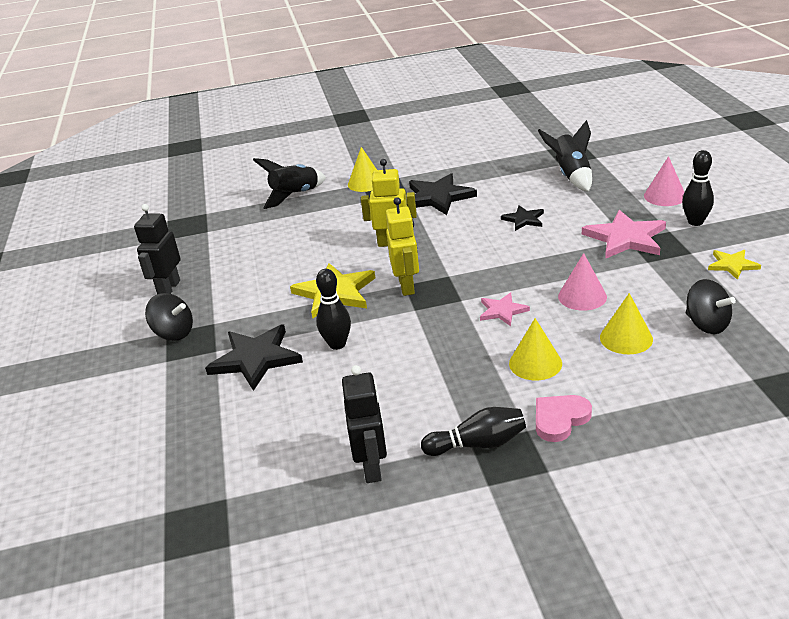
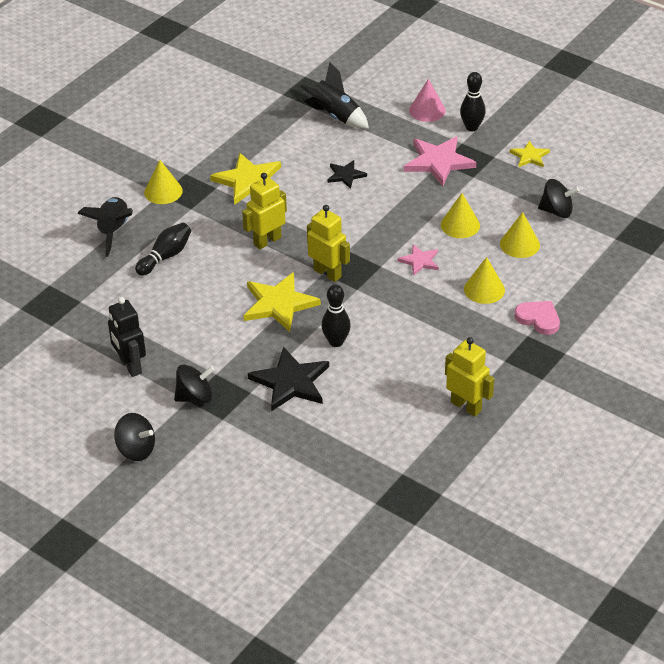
camera: 45 degrees left, 10 degrees up
(79, 351) = (136, 450): none -> black spinning top
(372, 467) = (466, 406): black robot -> yellow robot
(438, 197) = (249, 181): black star -> yellow star
(478, 444) = (510, 359): black bowling pin -> black bowling pin (165, 256)
(560, 419) = (538, 319): pink heart -> pink heart turned 120 degrees clockwise
(582, 296) = (460, 225): pink cone -> yellow cone

